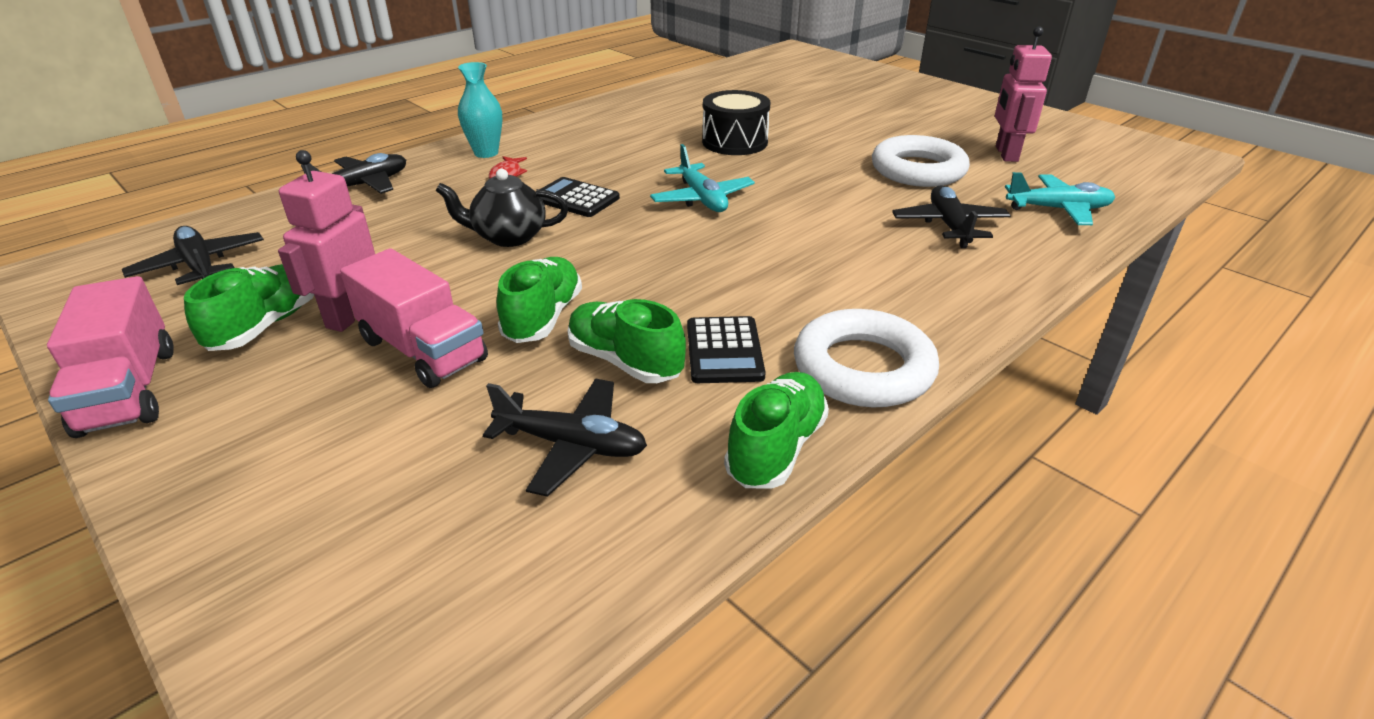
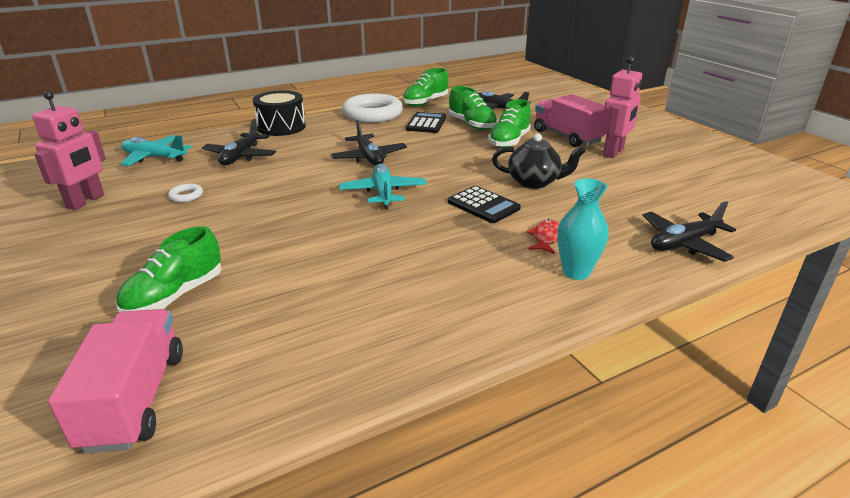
camera: 165 degrees left, 5 degrees down
(129, 390) = (696, 137): pink truck -> pink truck (135, 399)
(200, 266) = (741, 187): black plane -> black plane (369, 157)
(265, 325) = (658, 153): green shoe -> green shoe (175, 296)
(734, 142) = (302, 250): black drum -> black drum (281, 127)
(918, 170) = (186, 196): white ring -> white ring, size x0.40

